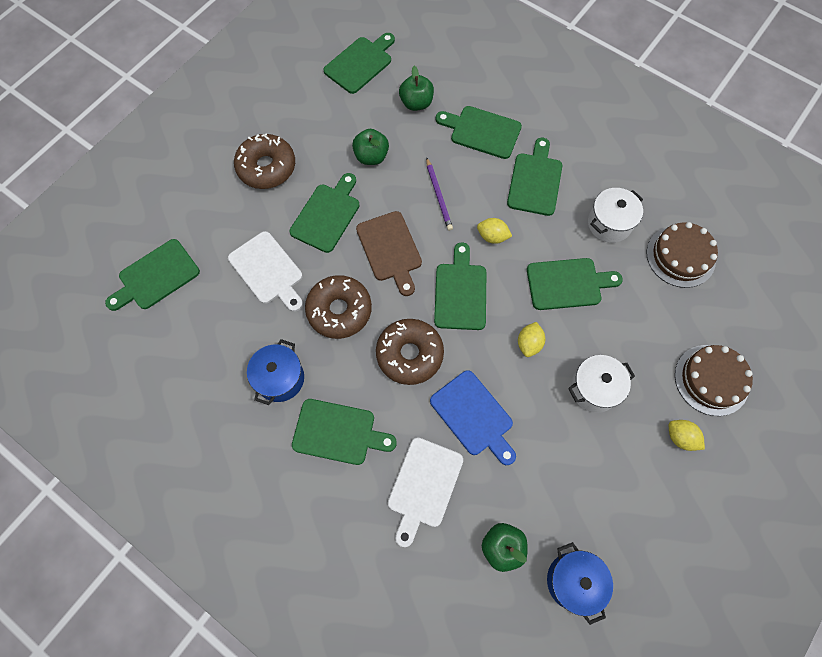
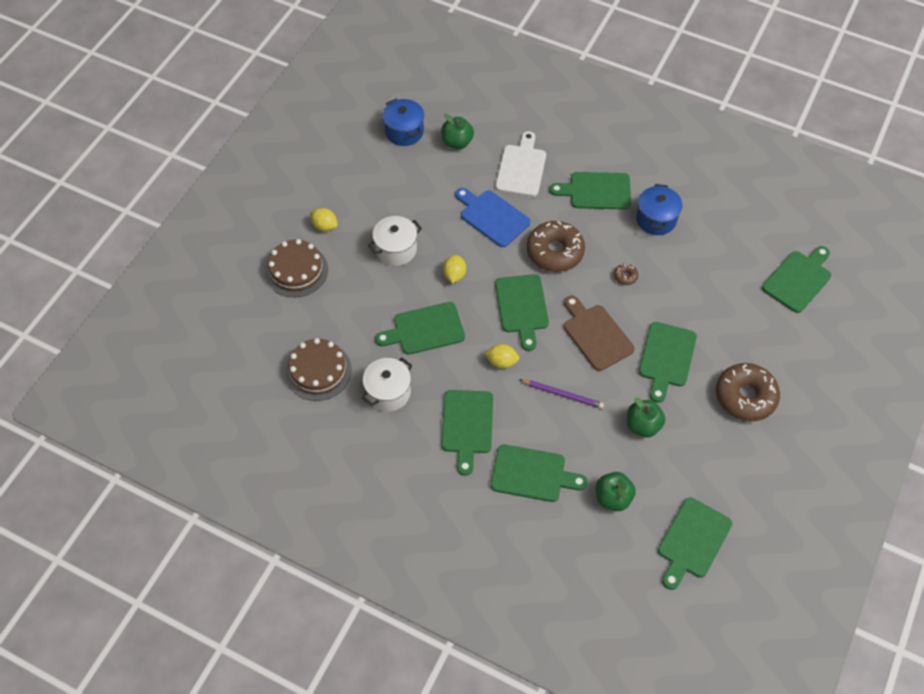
camera: 170 degrees right, 10 degrees down
(268, 271) = (701, 299): white cutting board -> none
(339, 310) = (625, 276): brown donut -> brown donut, size x0.42
(438, 195) = (562, 394): purple pencil -> purple pencil turned 135 degrees clockwise

